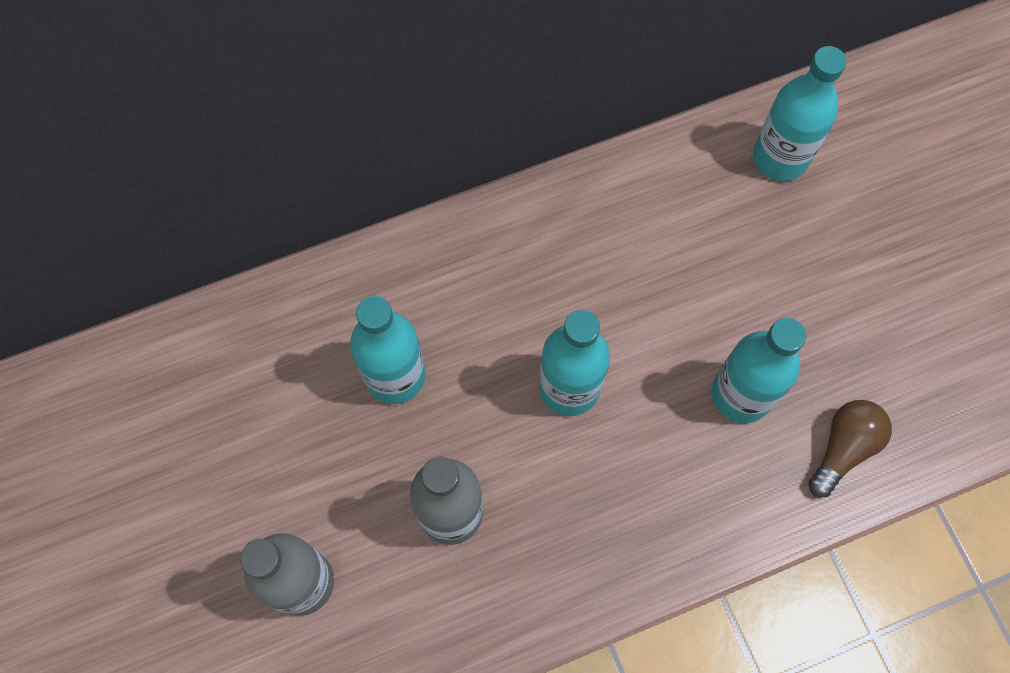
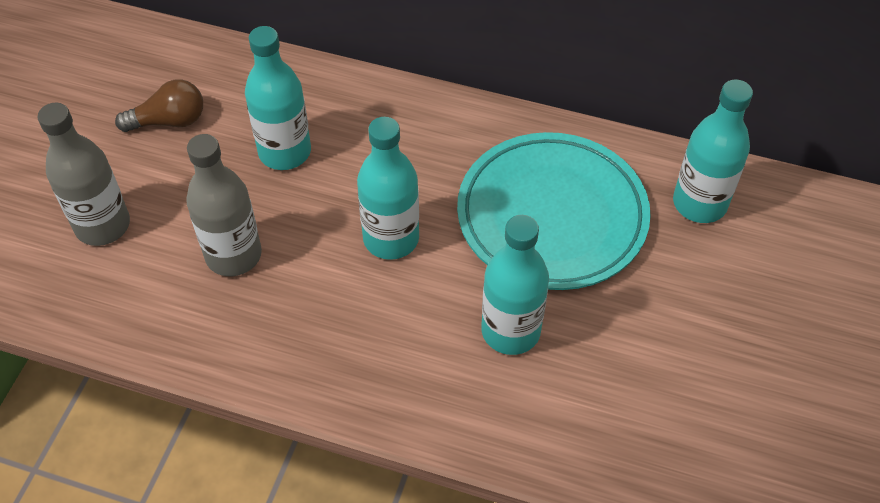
camera: 40 degrees right, 15 degrees down
(679, 261) = (552, 216): none -> turquoise plate
(843, 448) = (553, 423): brown light bulb -> brown light bulb (169, 121)

